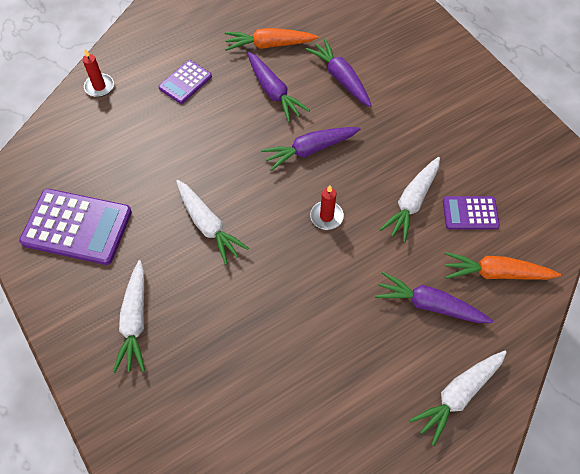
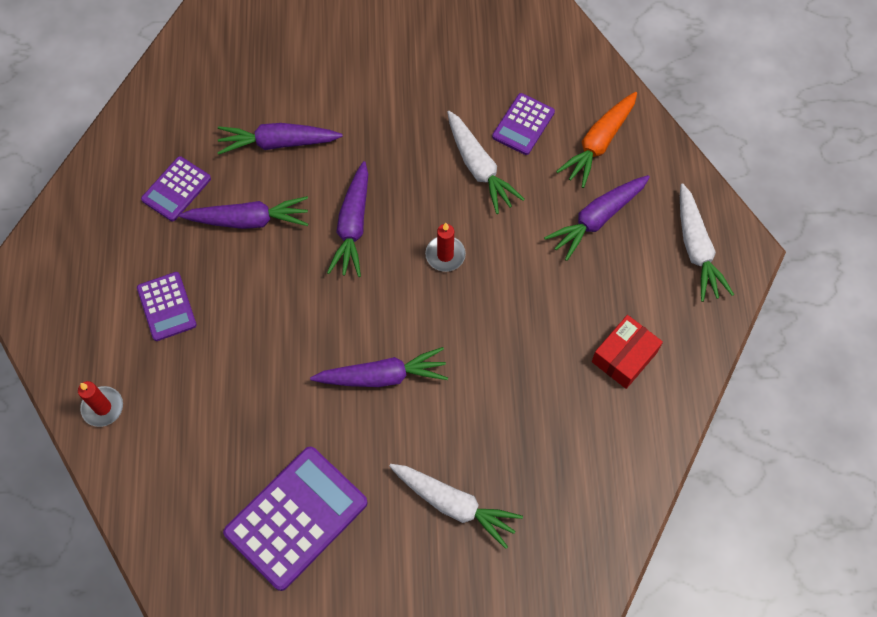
camera: 60 degrees left, 5 degrees up
(208, 225) = (383, 376): white carrot -> purple carrot
(269, 45) = (176, 189): orange carrot -> purple calculator
(324, 384) = (624, 357): none -> red box

